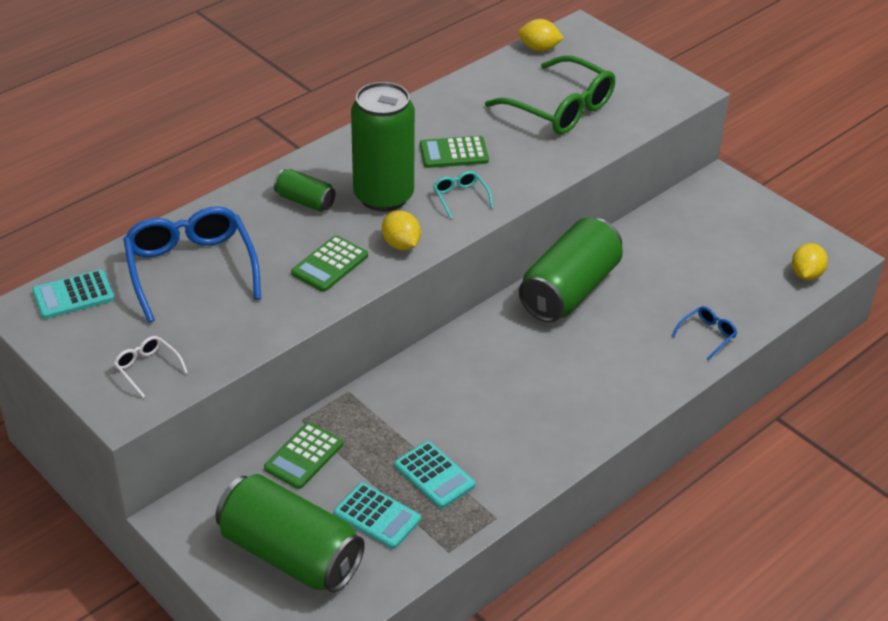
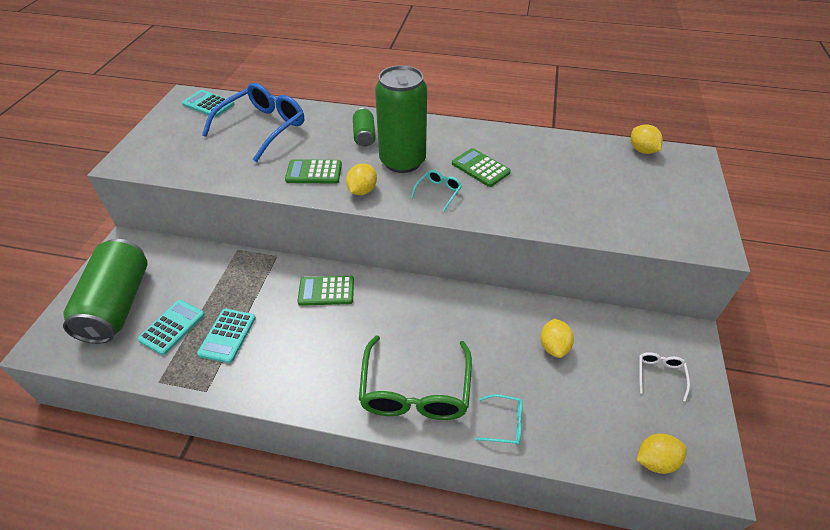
camera: 55 degrees right, 5 degrees up
(147, 368) = (164, 153): white glasses -> white glasses (659, 375)
(304, 456) = (206, 266): green calculator -> green calculator (326, 291)
(377, 516) = (172, 327): turquoise calculator -> turquoise calculator turned 150 degrees counterclockwise
(560, 109) = (592, 191): green glasses -> green glasses (415, 390)
(569, 290) = (469, 311): green can -> none
(659, 262) = (553, 346): none -> yellow lemon
(707, 335) = (504, 423): blue glasses -> turquoise glasses

